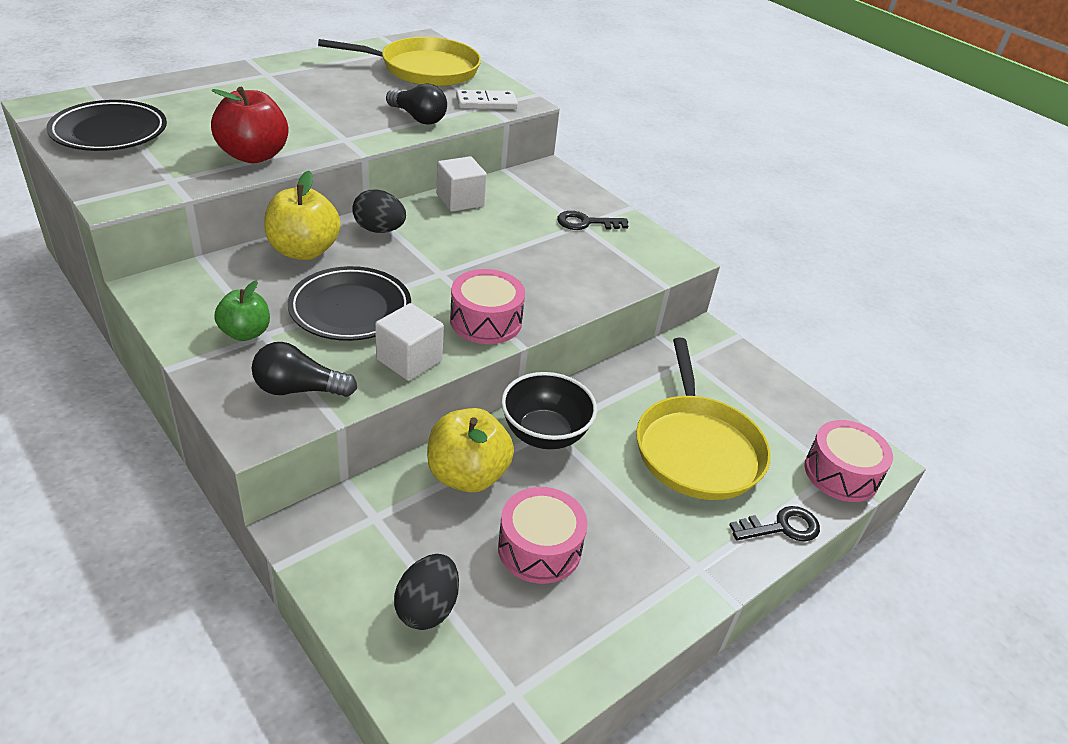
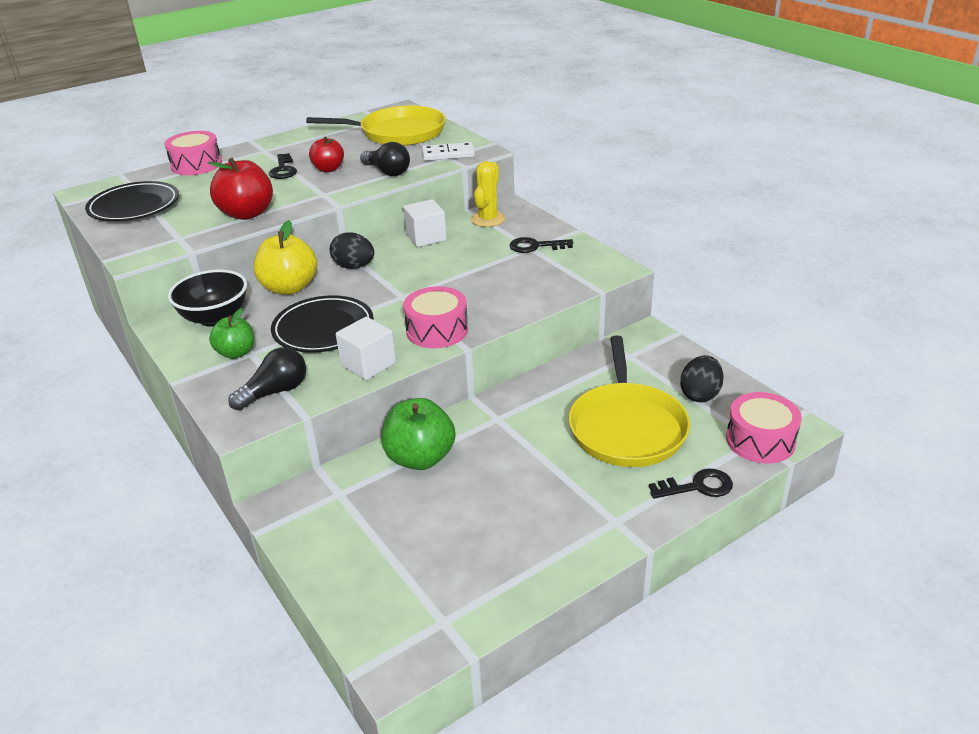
camera: 10 degrees right, 5 degrees down
(292, 102) = (283, 170): none -> black key
(299, 389) = (275, 392): black light bulb -> black light bulb turned 135 degrees clockwise
(347, 107) = (328, 169): none -> red apple
(427, 608) = (376, 560): black egg -> black egg (700, 394)
(467, 475) = (420, 458): yellow apple -> green apple
(528, 184) = (488, 219): none -> yellow cactus
(539, 548) = (476, 511): pink drum -> pink drum (196, 165)
(544, 434) = (490, 423): black bowl -> black bowl (215, 318)

